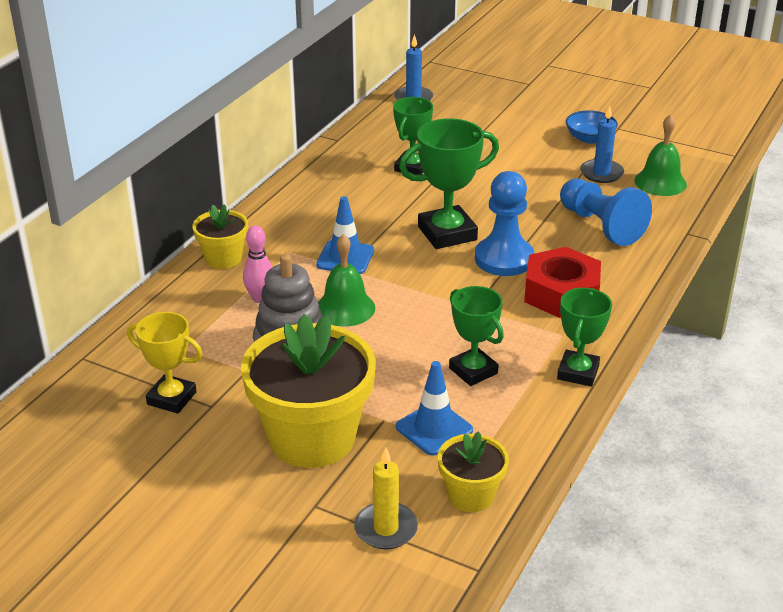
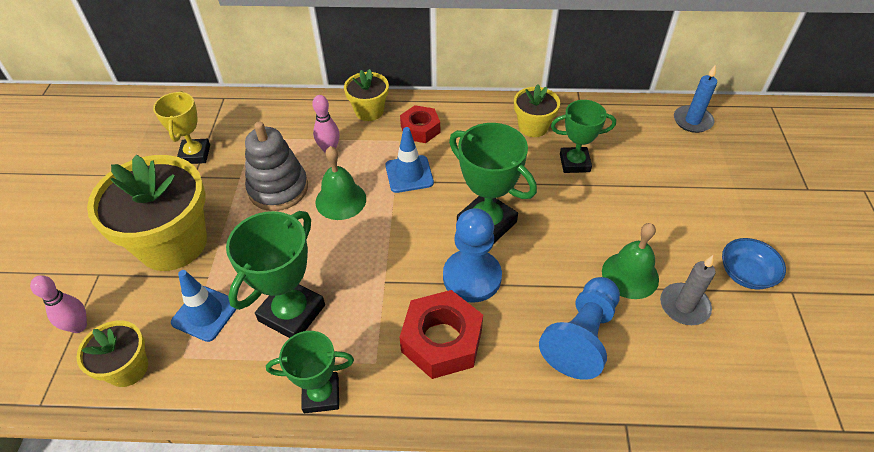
camera: 65 degrees right, 15 degrees up
(285, 234) = (420, 129): none -> red nut
(345, 172) = (533, 127): none -> yellow flower pot
(386, 529) = (79, 326): yellow candle -> pink bowling pin
(473, 371) = (292, 313): green trophy -> green trophy, size x1.50
(601, 173) = (684, 306): blue candle -> grey candle
(660, 182) = (711, 366): green bell -> green bell (630, 275)

